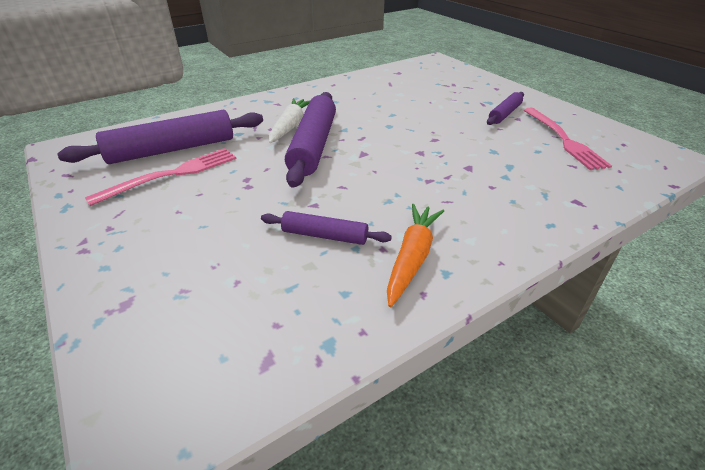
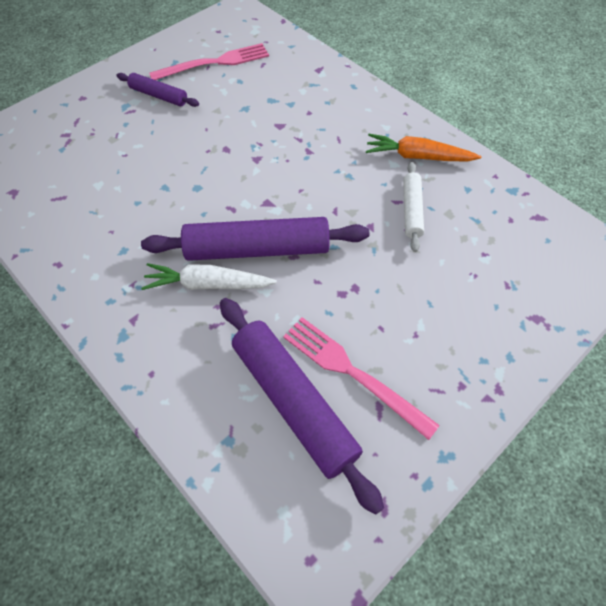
camera: 100 degrees left, 20 degrees up
(325, 235) = (411, 210): purple rolling pin -> white rolling pin

